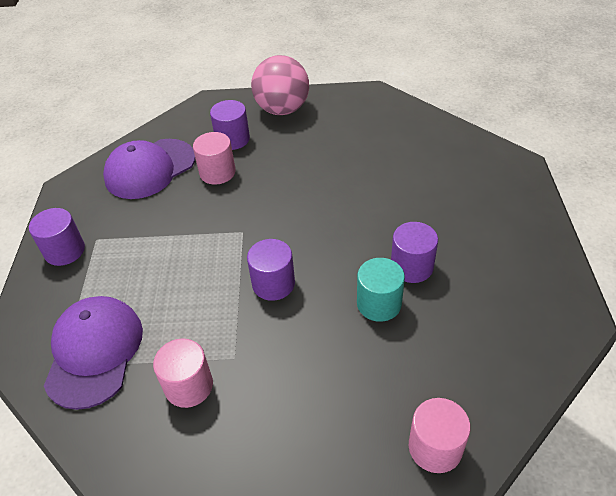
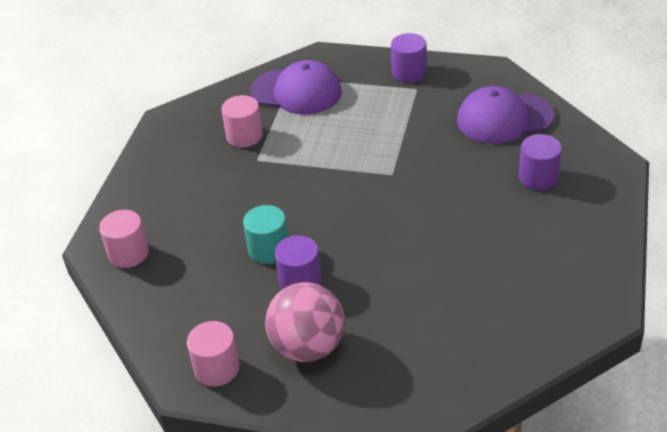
camera: 105 degrees right, 5 degrees down
(150, 169) = (504, 118): purple cap -> purple cap turned 75 degrees counterclockwise
(217, 172) = (484, 163): pink cylinder -> pink cylinder (216, 368)
(273, 284) = (320, 187): purple cylinder -> none
(282, 109) = (588, 222): pink ball -> pink ball (308, 347)

